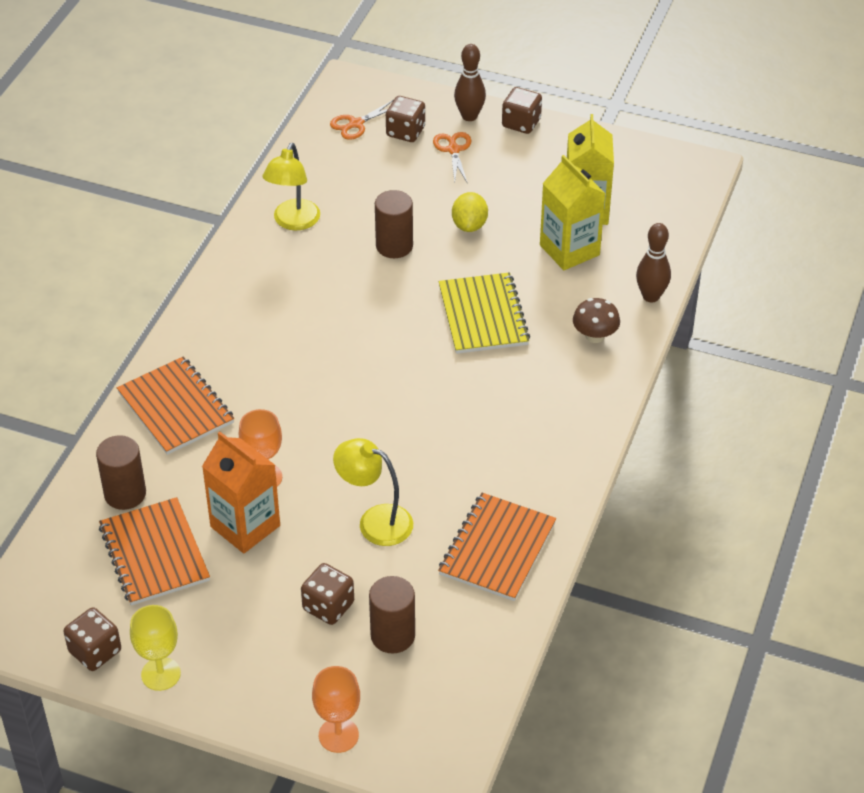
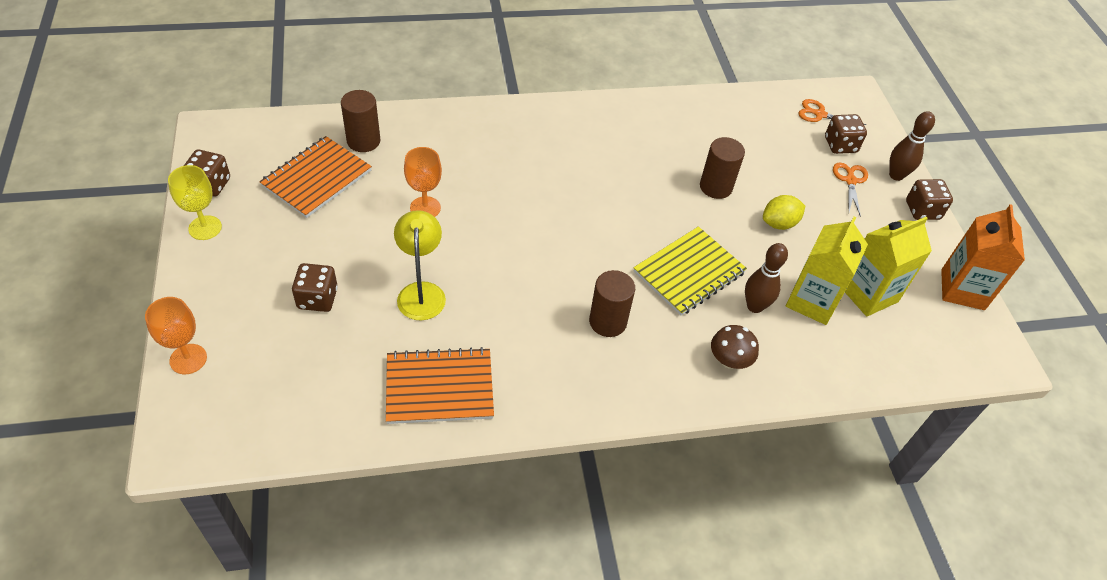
camera: 55 degrees right, 5 degrees up
(175, 408) = (460, 134): orange notebook -> none
(245, 526) = (371, 217): orange carton -> orange carton (962, 289)
(293, 222) = (689, 121): yellow lamp -> none
(392, 635) = (307, 353): brown cylinder -> brown cylinder (608, 322)
(453, 150) = (850, 180): orange scissors -> orange scissors turned 45 degrees counterclockwise
(651, 296) = (811, 384): brown bowling pin -> brown bowling pin (755, 306)

